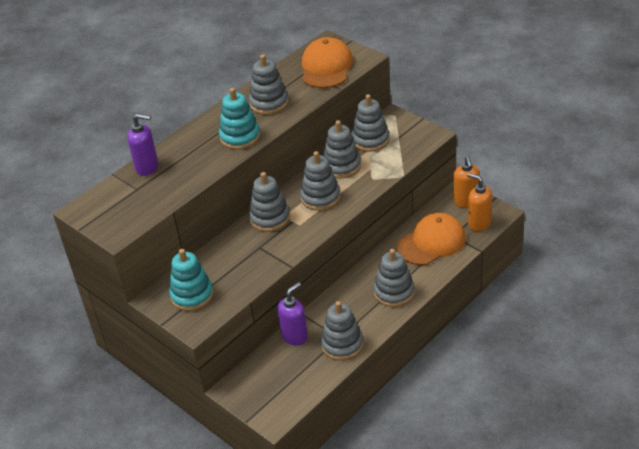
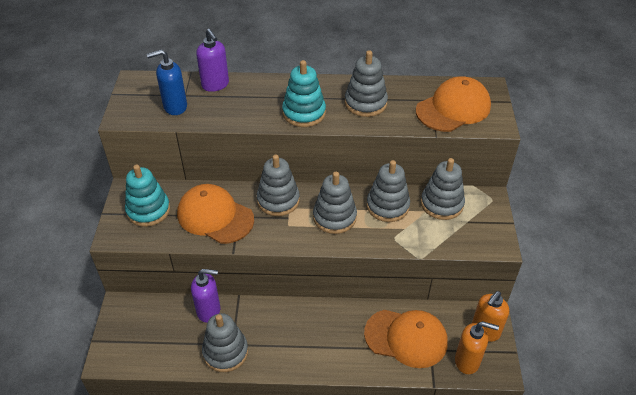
camera: 45 degrees right, 5 degrees up
(144, 200) = (175, 107): none -> blue soap dispenser
(244, 260) = (215, 216): none -> orange cap
(394, 292) = (318, 350): grey stacking toy -> none
(479, 223) = (467, 361): orange soap dispenser -> orange soap dispenser turned 105 degrees clockwise

